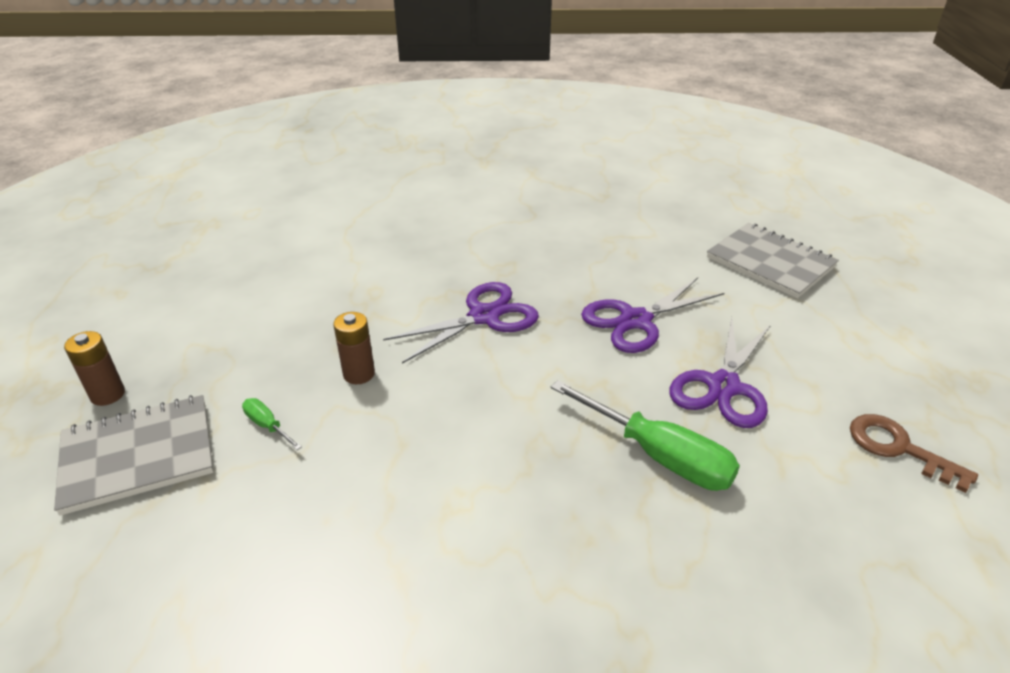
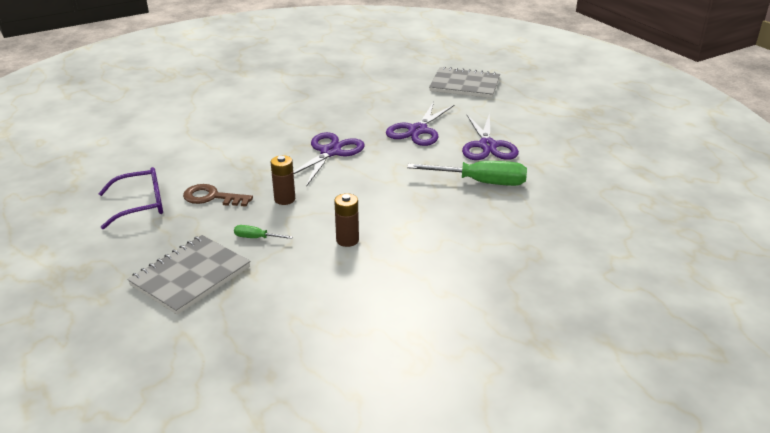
camera: 30 degrees left, 5 degrees down
(107, 394) = (128, 258): brown battery -> brown battery (347, 240)
(199, 318) = (141, 205): none -> purple glasses
(898, 448) = (583, 146): brown key -> brown key (212, 197)

